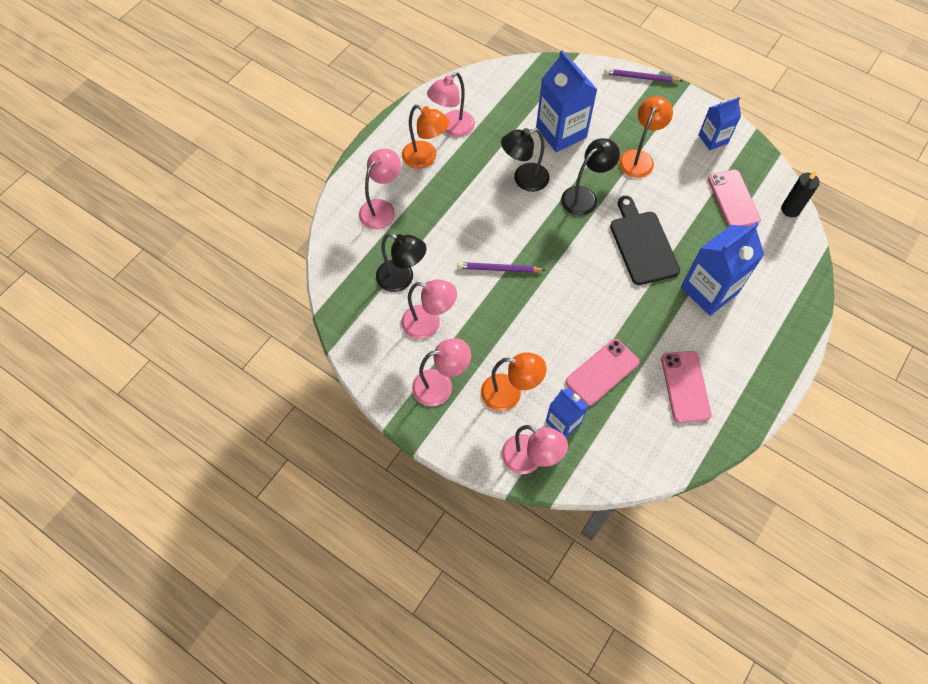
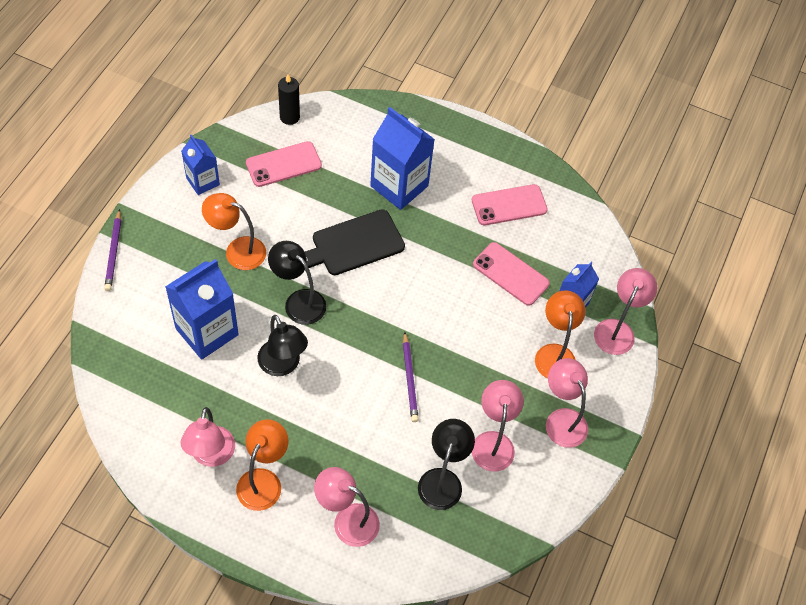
camera: 105 degrees left, 5 degrees down
(452, 128) = (211, 456): pink lamp -> pink lamp turned 60 degrees clockwise

